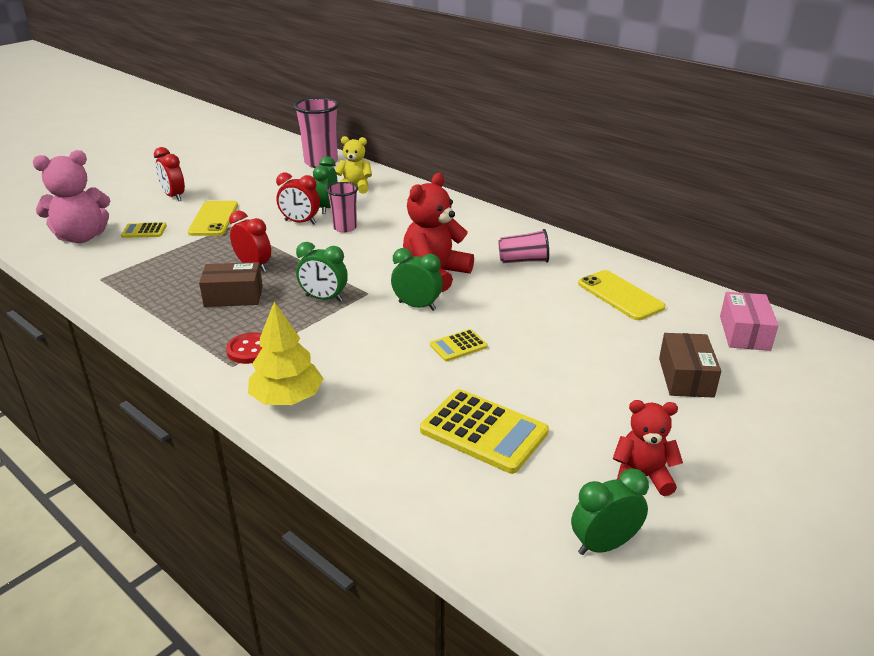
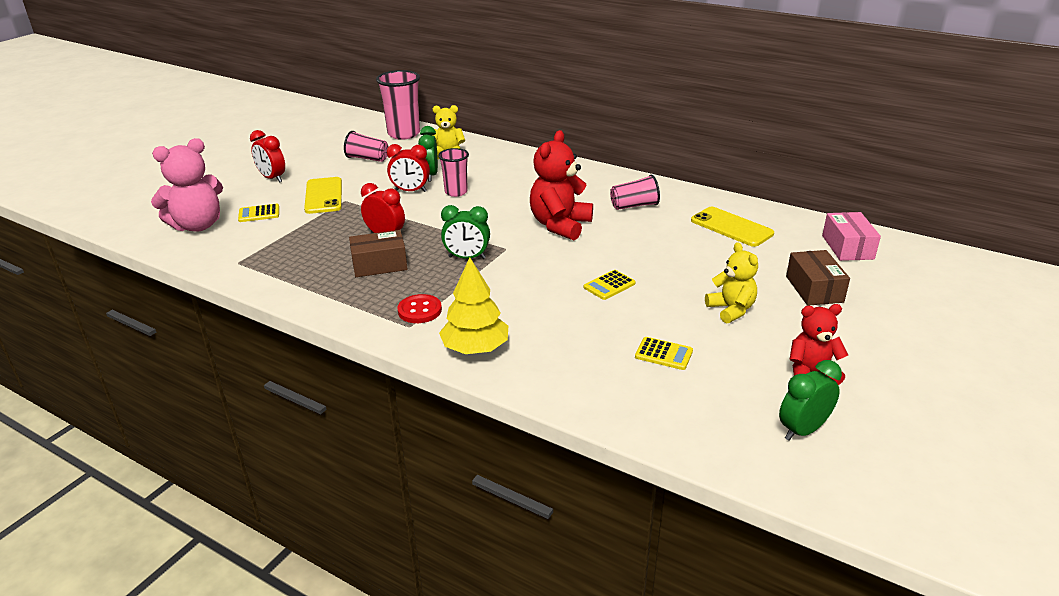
camera: 10 degrees left, 0 degrees up
(274, 185) = (367, 158): none -> pink cup
(417, 306) = (556, 255): green clock -> none
(484, 431) = (663, 354): yellow calculator -> yellow calculator, size x0.52
(580, 390) = (731, 310): none -> yellow teddy bear

